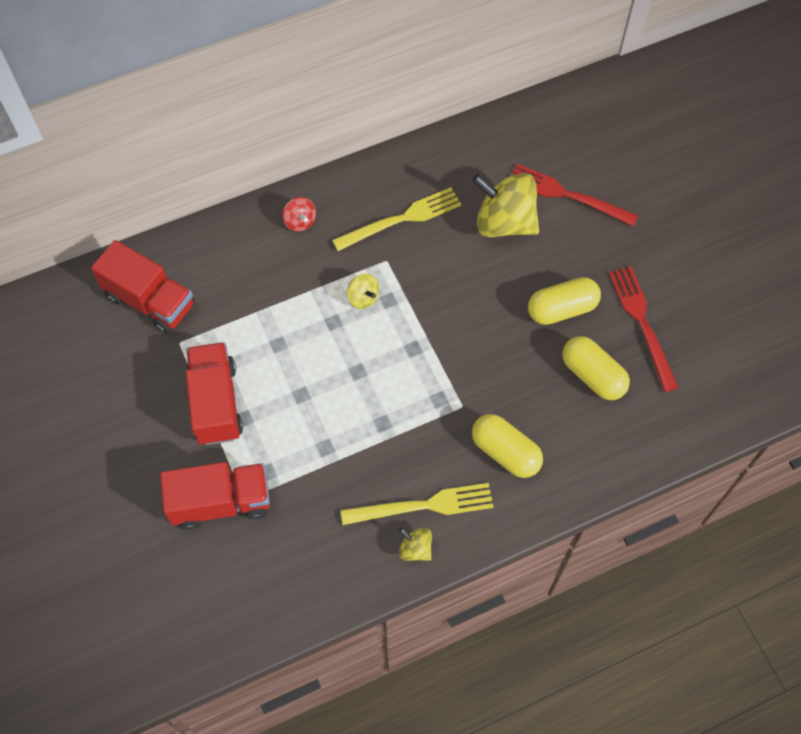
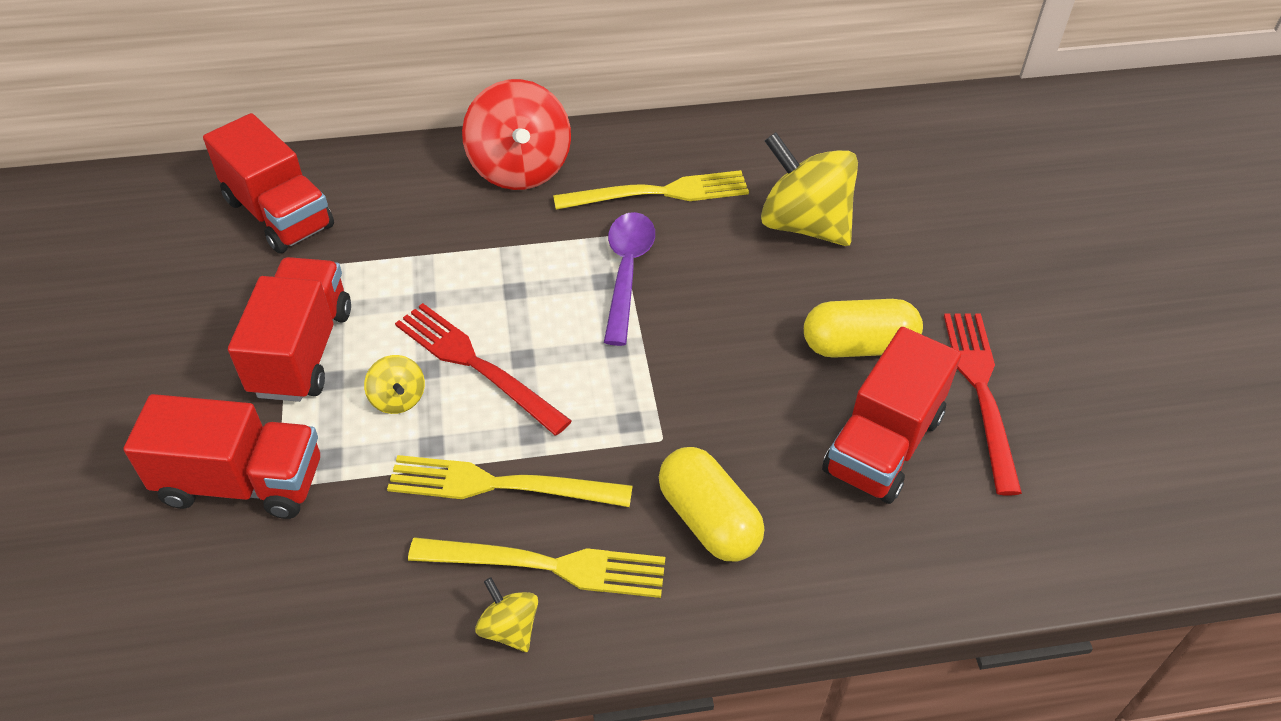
camera: 15 degrees right, 15 degrees down
(300, 221) = (520, 168): red spinning top -> red spinning top, size x2.14
(363, 297) = (569, 270): yellow spinning top -> yellow spinning top (398, 399)
(376, 462) = (500, 485): none -> yellow fork
(401, 289) = (627, 272): none -> purple spoon
(567, 195) = (906, 212): red fork -> red fork (476, 365)
(593, 375) = (883, 444): yellow capsule -> red truck

